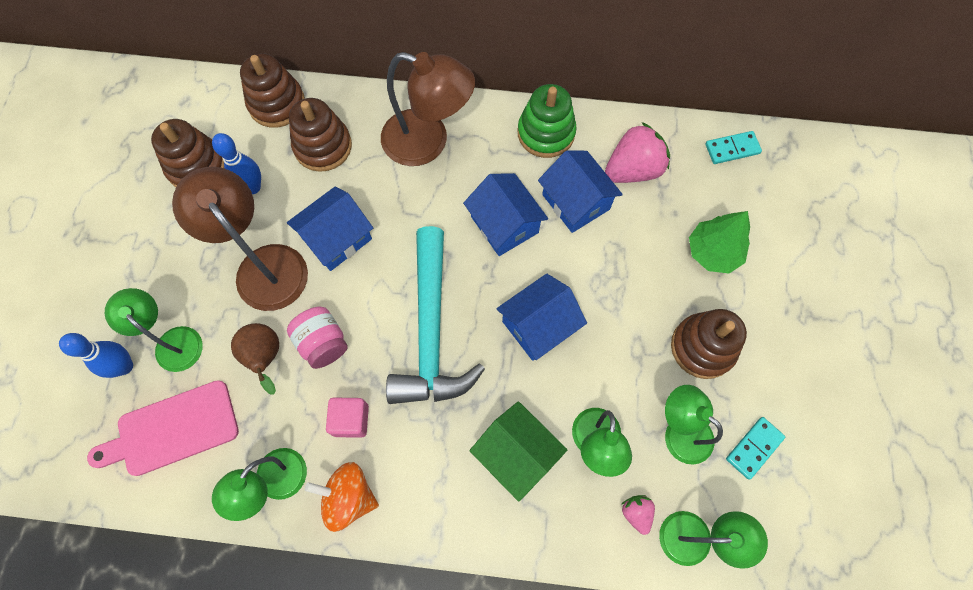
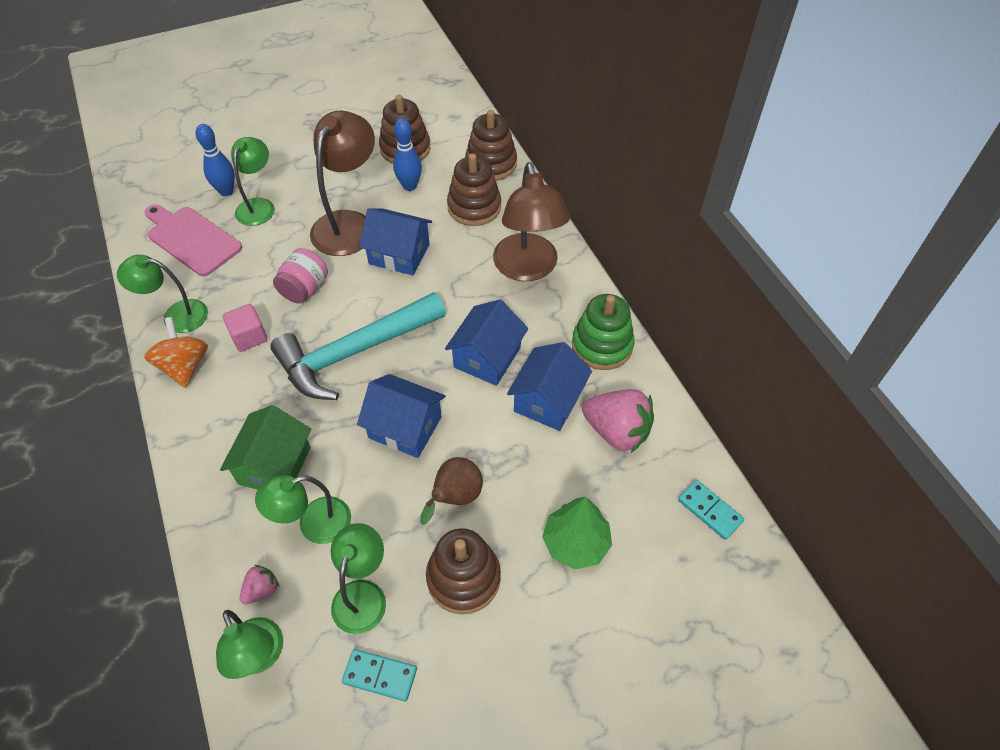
camera: 60 degrees right, 15 degrees down
(265, 357) = (274, 261): brown pear -> brown pear (455, 498)

